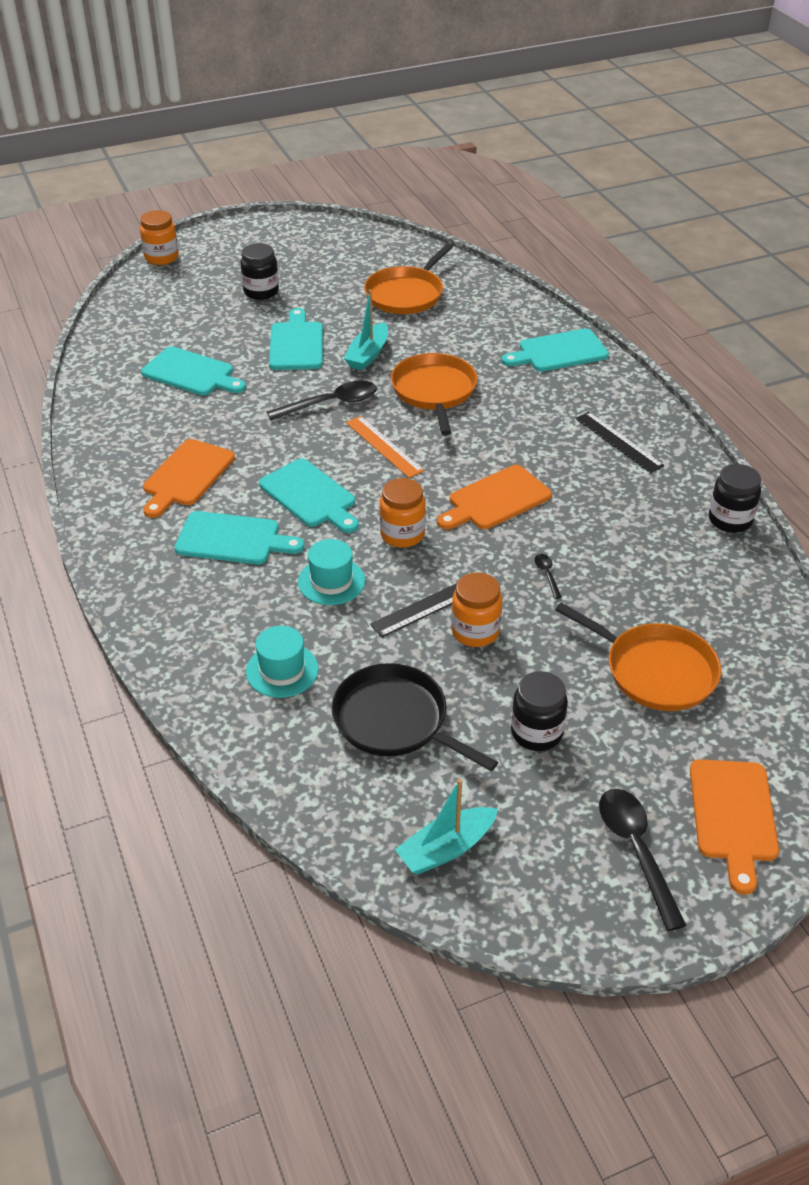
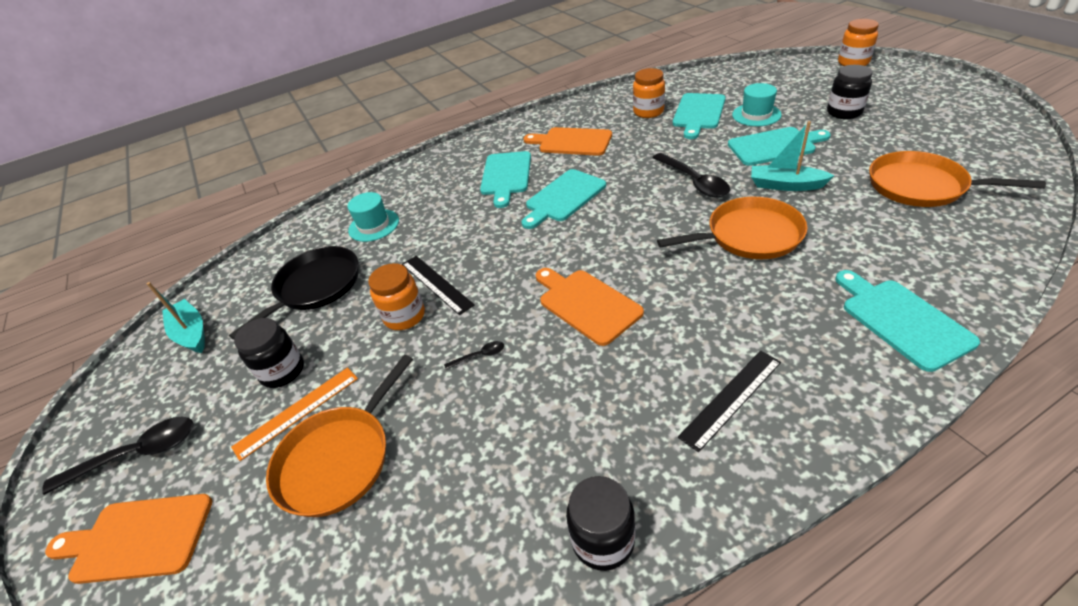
camera: 90 degrees right, 0 degrees up
(331, 581) = (464, 228): turquoise hat -> turquoise hat (756, 115)
(384, 446) = (644, 221): orange ruler -> orange ruler (297, 412)
(402, 534) = (524, 253): orange jar -> orange jar (648, 112)

